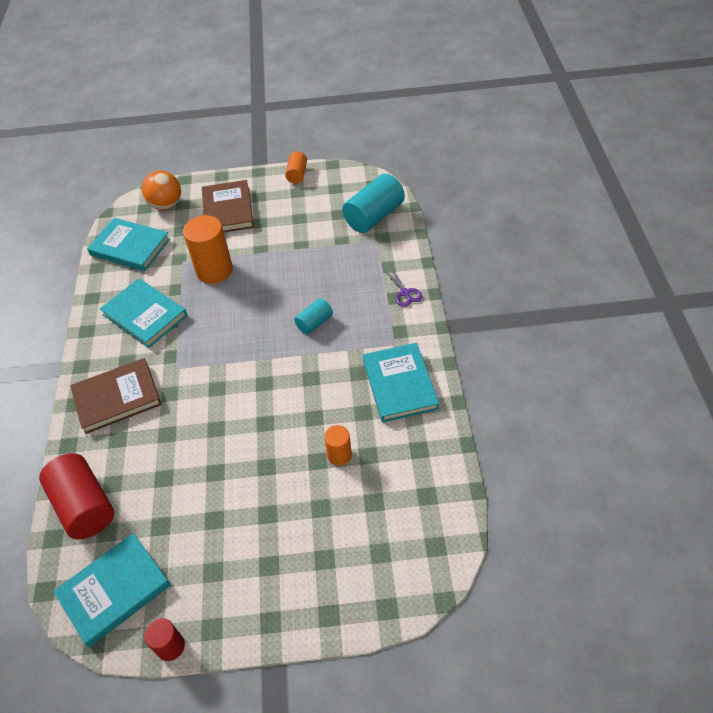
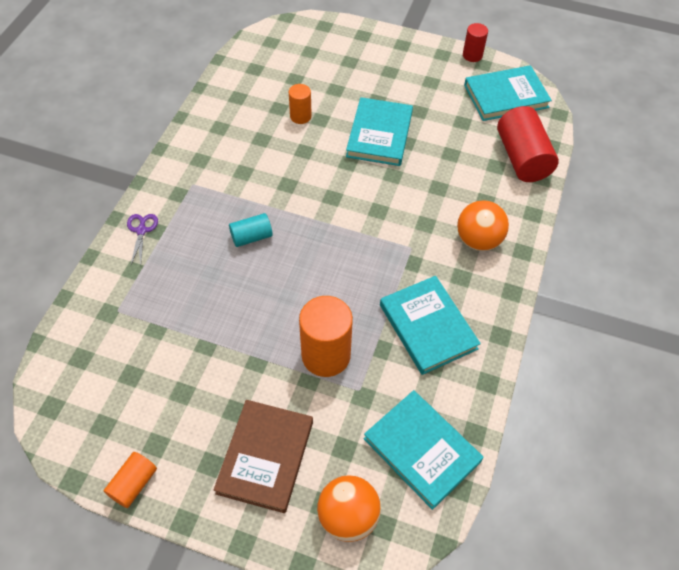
camera: 160 degrees left, 5 degrees up
(117, 397) = (478, 240): brown book -> orange ball
(374, 216) = (93, 349): turquoise cylinder -> none
(399, 384) = (215, 148): turquoise book -> turquoise book (379, 134)

